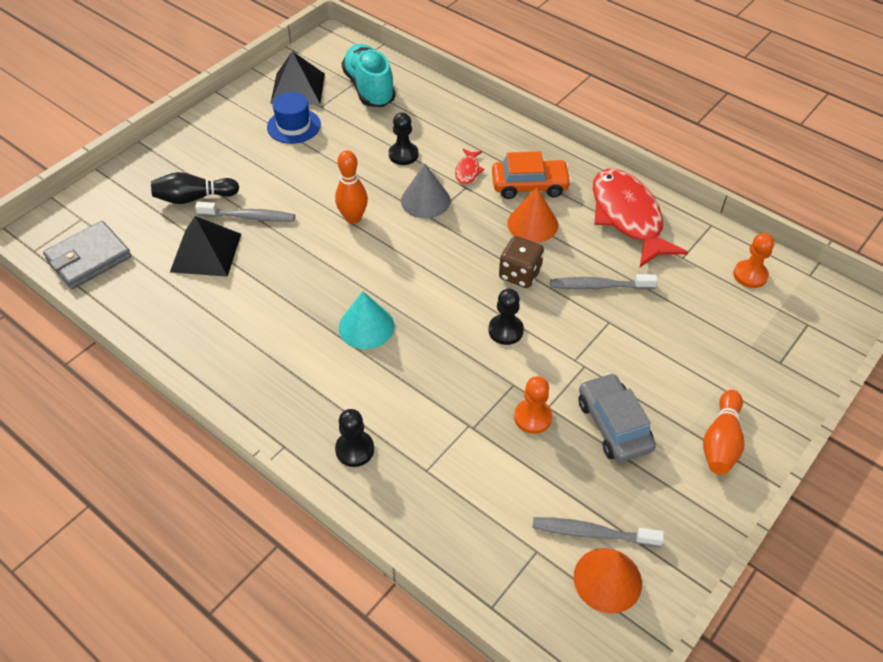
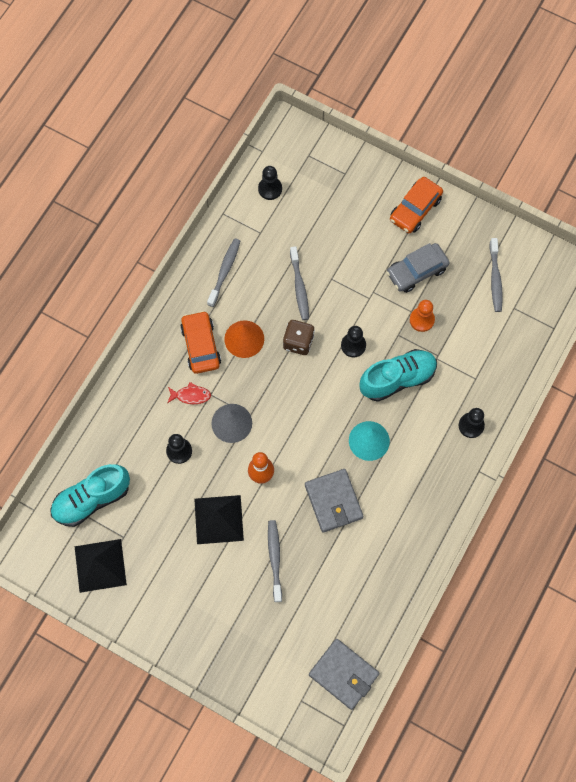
camera: 100 degrees left, 20 degrees up
(194, 198) = (260, 612): black bowling pin -> none
(206, 252) = (320, 581): black pyramid -> black pyramid (219, 519)
(294, 126) = (155, 554): blue hat -> none
(298, 279) = (333, 501): none -> grey wallet
(446, 372) = (397, 379): none -> turquoise shoe
(607, 580) = (522, 269): orange cone -> none
(628, 217) = (225, 271): red fish -> grey toothbrush
(721, 442) = (415, 209): orange bowling pin -> orange car
(750, 275) = (270, 189): orange pawn -> black pawn

